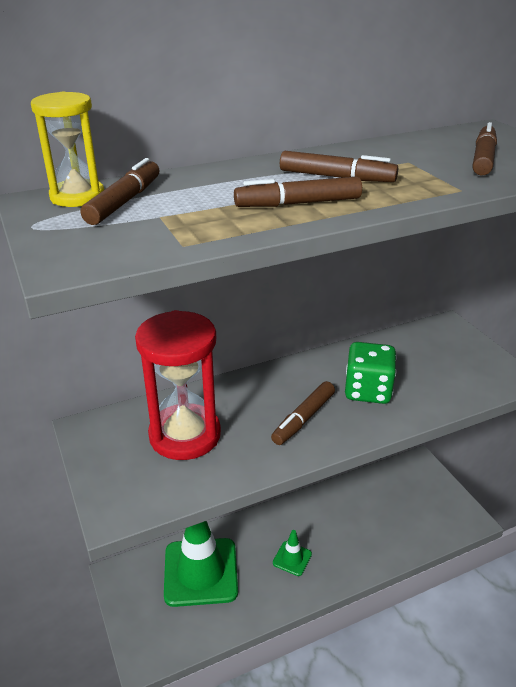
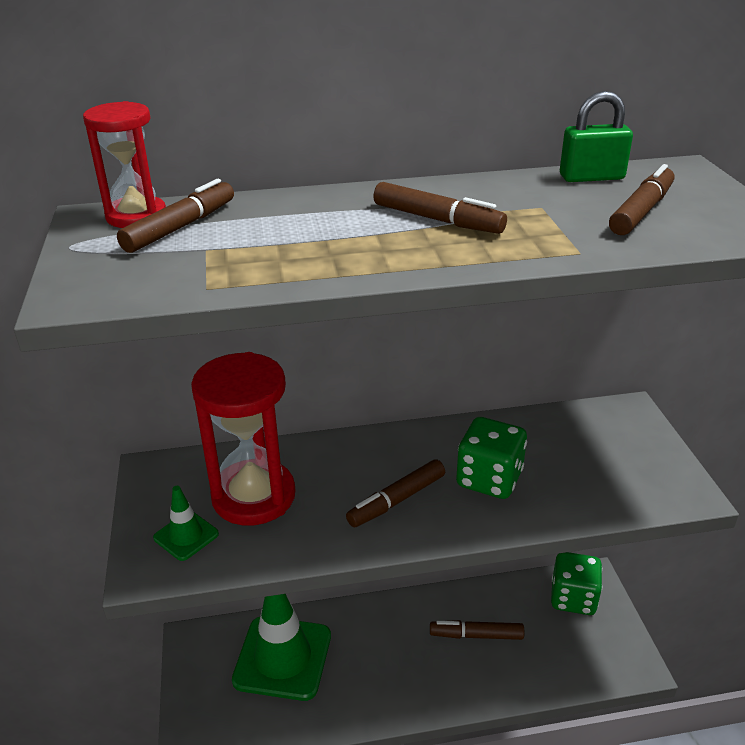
camera: 15 degrees right, 0 degrees up
(77, 197) = (136, 216): yellow hourglass -> red hourglass
(292, 558) = (393, 665): green traffic cone -> green traffic cone (186, 536)
(298, 203) = (368, 250): brown marker -> brown marker (476, 635)
(410, 479) = (573, 598): none -> green dice
(429, 139) = (591, 177): none -> green padlock

